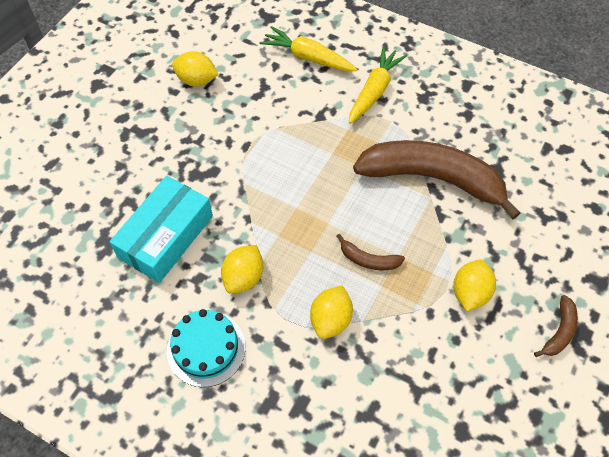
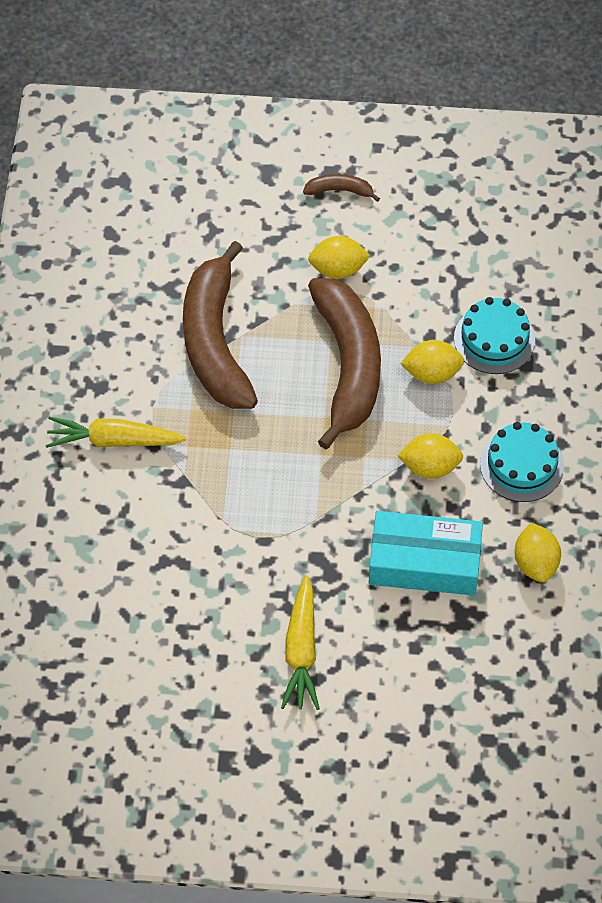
camera: 115 degrees left, 0 degrees up
(197, 80) = (192, 642): yellow lemon -> yellow lemon (535, 563)
(308, 57) = (92, 533): yellow carrot -> yellow carrot (301, 651)
(341, 389) = (494, 339): none -> turquoise cake
(368, 260) = (348, 365): brown banana -> brown banana, size x2.44

